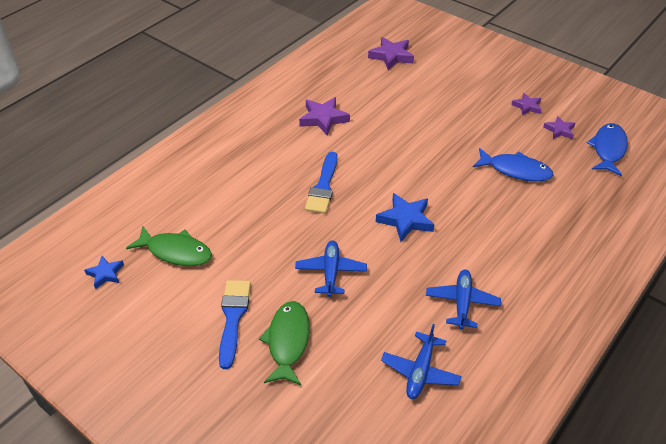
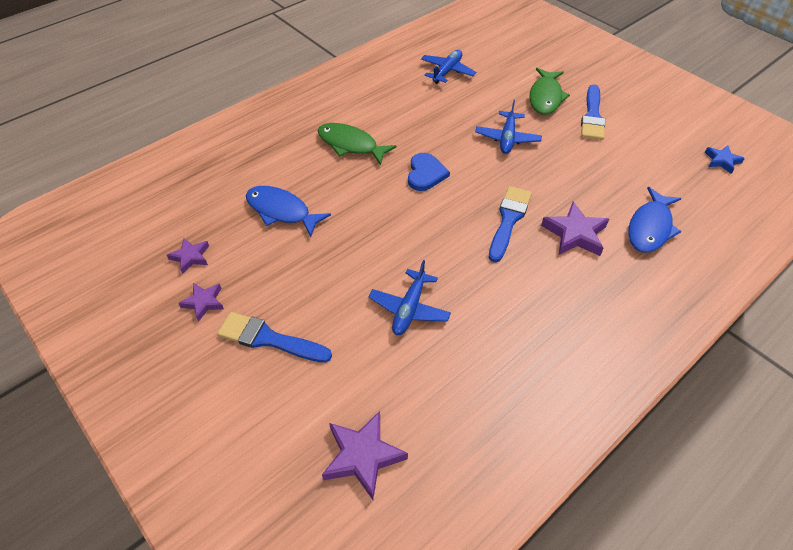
camera: 170 degrees left, 5 degrees up
(176, 252) = (660, 172): green fish -> green fish (351, 145)
(323, 119) = (501, 322): purple star -> purple star (574, 234)
(405, 220) = (425, 174): blue star -> blue heart
(462, 302) = (399, 105): blue plane -> blue plane (409, 308)
(471, 94) = (269, 339): none -> blue brush
(608, 149) = (155, 223): blue fish -> blue fish (650, 227)

